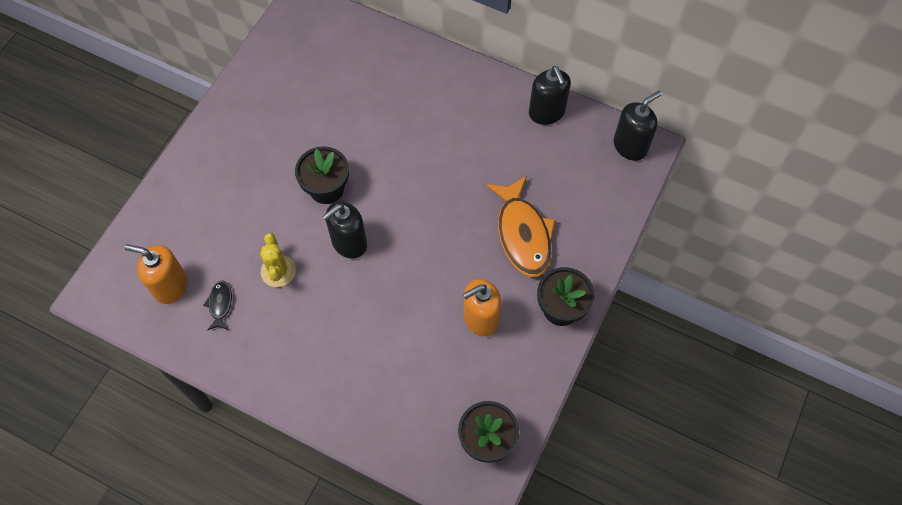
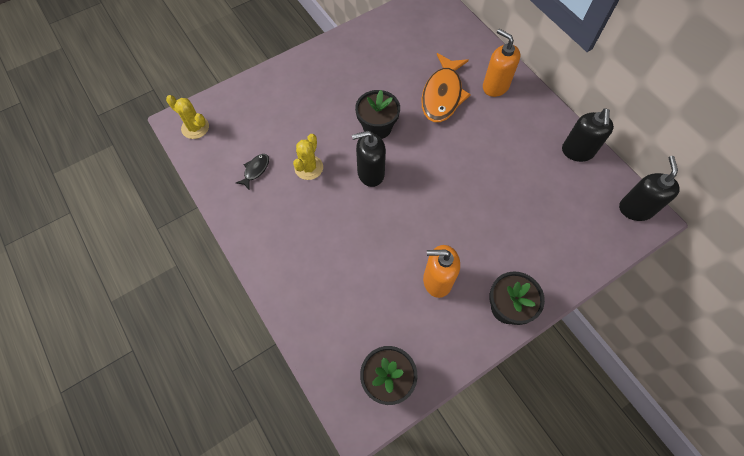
camera: 30 degrees right, 0 degrees up
(117, 292) = (195, 127): none -> yellow cactus
(170, 286) = (231, 141): orange soap dispenser -> orange soap dispenser (495, 86)
(522, 234) = (507, 233): orange fish -> orange fish (442, 95)
(630, 146) = (635, 209): black soap dispenser -> black soap dispenser turned 75 degrees counterclockwise

